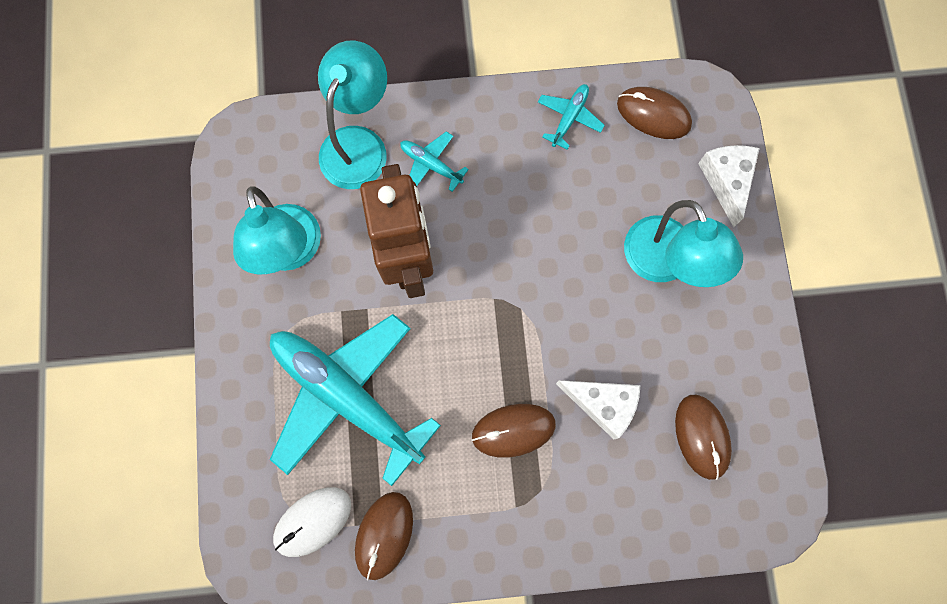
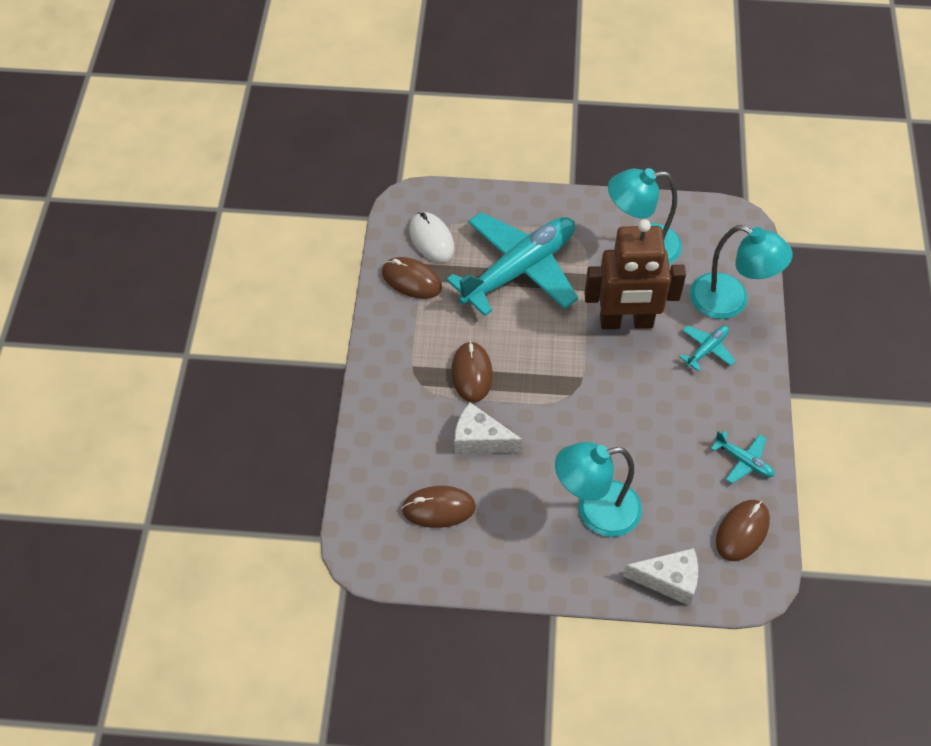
camera: 100 degrees right, 20 degrees down
(602, 404) = (480, 439): white cheese -> white cheese turned 75 degrees clockwise

